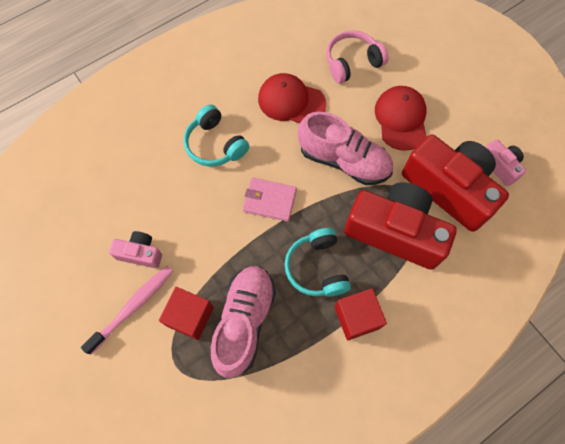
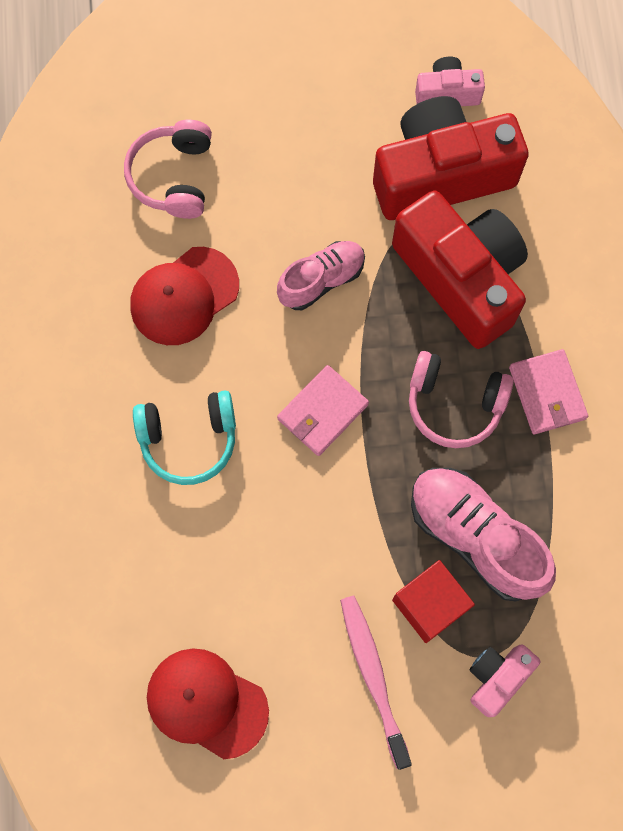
camera: 60 degrees left, 5 degrees up
(140, 253) = (299, 629): pink camera -> pink camera (497, 677)
(317, 268) = (454, 404): turquoise headphones -> pink headphones
(344, 160) = (321, 280): pink shoe -> pink shoe, size x0.63
(357, 317) = (547, 393): red cube -> pink wallet
(395, 232) = (461, 278): red camera -> red camera turned 90 degrees clockwise
(401, 119) = (304, 169): red cap -> red cap (206, 703)

